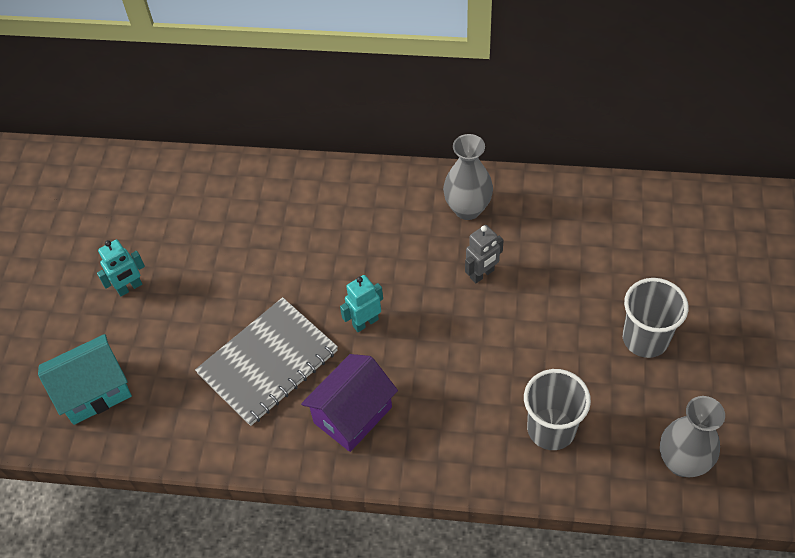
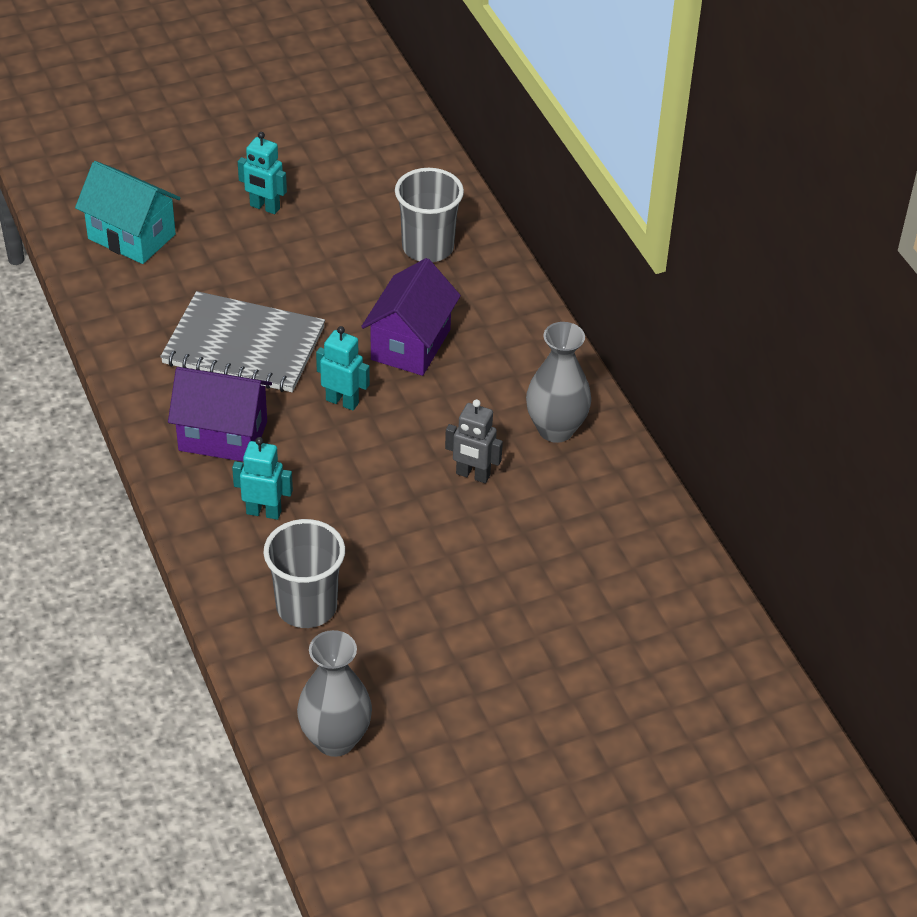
camera: 55 degrees right, 10 degrees down
(335, 257) = (410, 344): none -> purple house
(445, 419) = (264, 512): none -> turquoise robot
(645, 338) = (483, 653): grey cup -> grey cup (428, 247)

